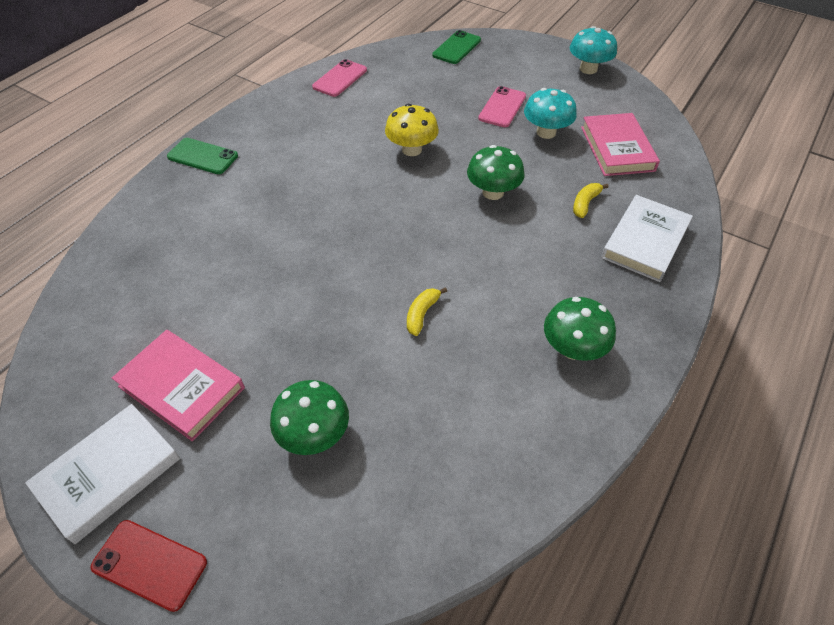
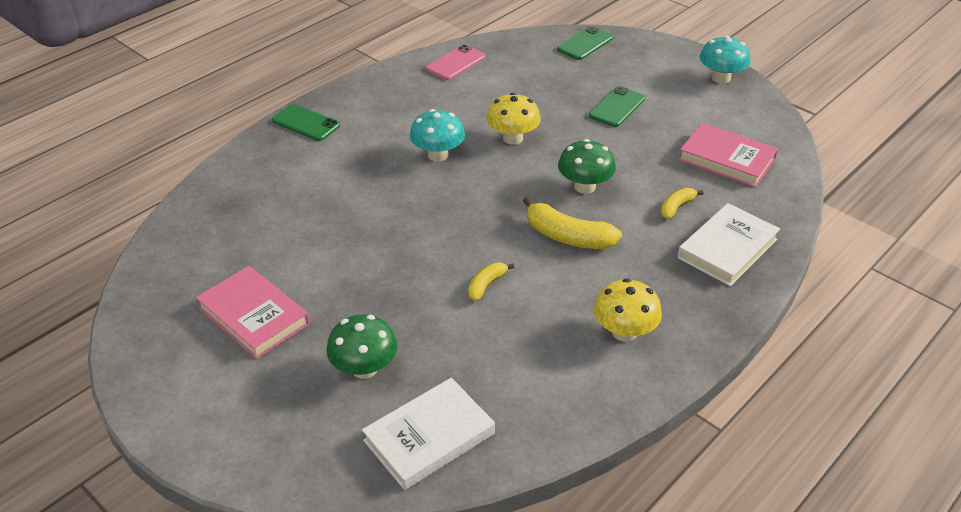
camera: 10 degrees right, 10 degrees down
(109, 474) = (181, 374): white book -> white book (429, 437)
(149, 564) = (205, 444): red phone -> none
(490, 248) = (567, 236): none -> yellow banana
(502, 107) = (617, 107): pink phone -> green phone
(546, 132) = (656, 136): turquoise mushroom -> turquoise mushroom (438, 155)
(573, 348) = (624, 332): green mushroom -> yellow mushroom
(617, 148) = (727, 159): pink book -> pink book turned 60 degrees counterclockwise

